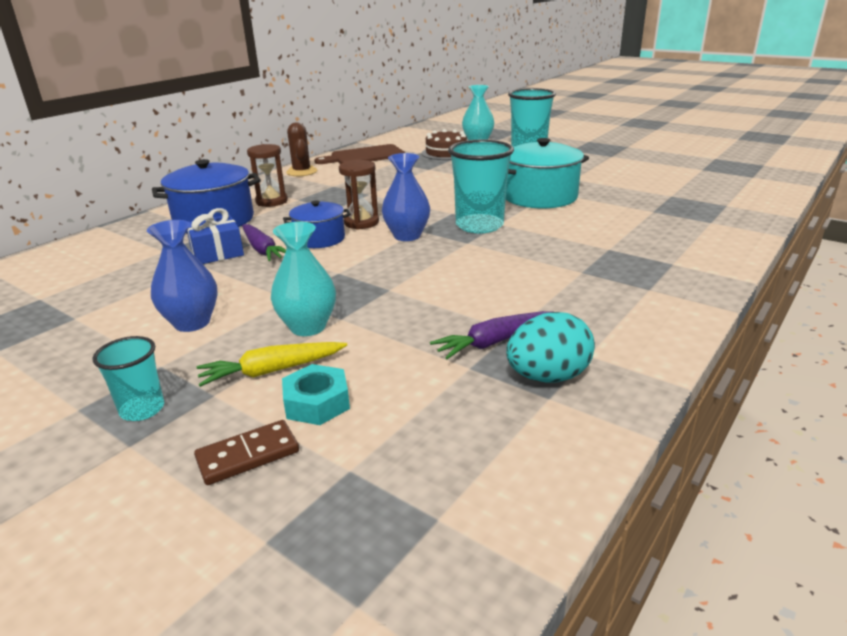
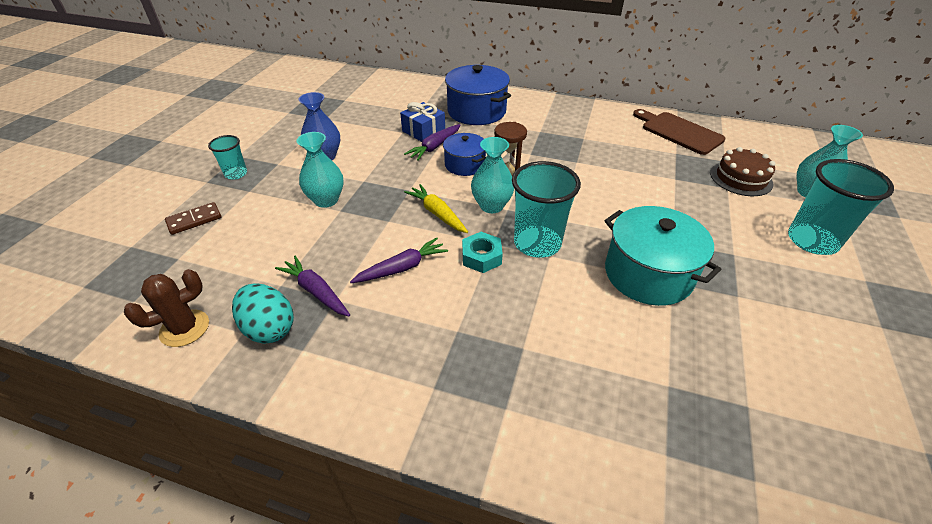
camera: 70 degrees right, 15 degrees up
(248, 455) = (194, 220): brown domino -> brown domino turned 75 degrees counterclockwise
(271, 201) = (527, 121): brown hourglass -> none
(271, 371) = (273, 202): yellow carrot -> yellow carrot (437, 213)
(301, 172) = (605, 113): brown cactus -> brown cactus (184, 328)
(317, 403) = (240, 229): turquoise nut -> turquoise nut (481, 257)
(407, 236) = (491, 206): blue vase -> turquoise vase
(479, 288) = (402, 268): none -> purple carrot

